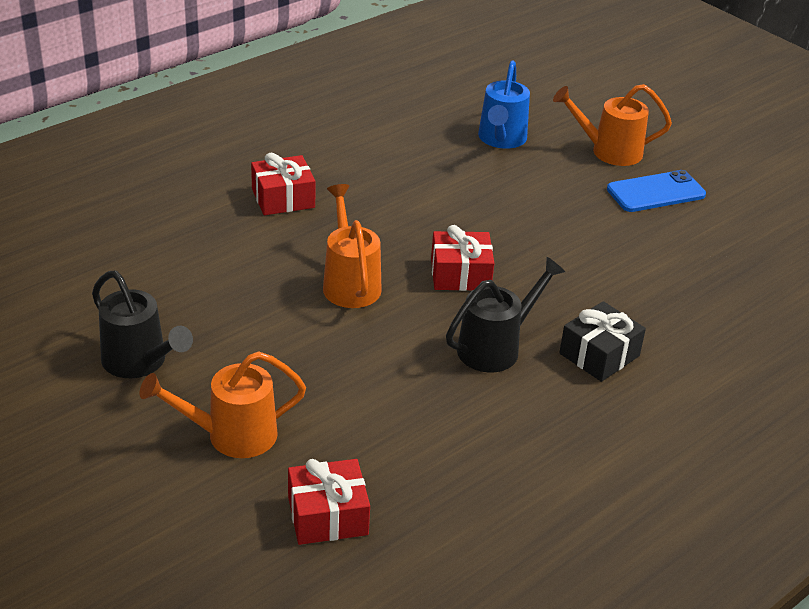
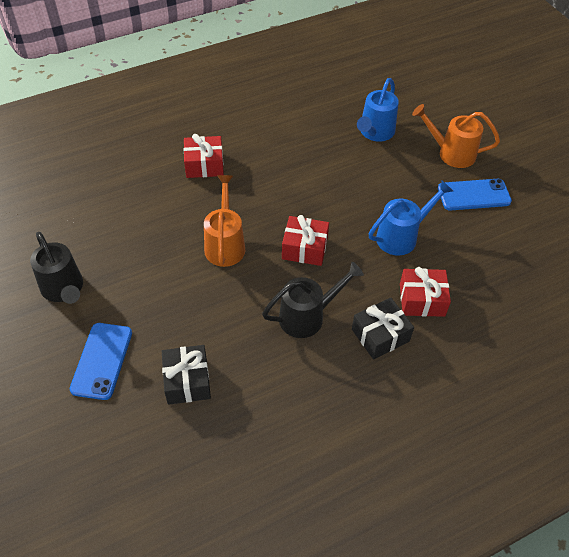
camera: 15 degrees right, 15 degrees up
(230, 435) = (102, 361): orange watering can -> blue phone
(327, 515) = (143, 440): red gift -> red gift (422, 300)
(361, 441) = (187, 381): none -> black gift
(583, 246) = (402, 236): none -> blue watering can

